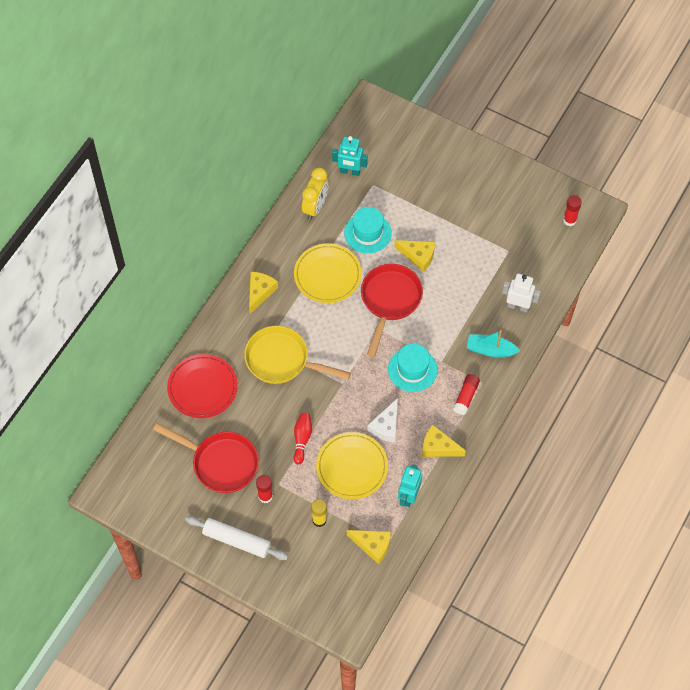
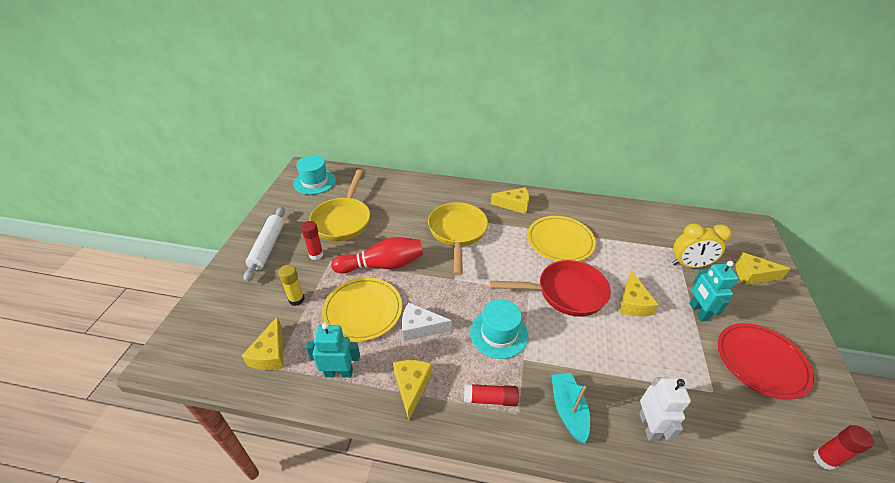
camera: 70 degrees right, 20 degrees down
(202, 387) = (410, 195): red plate -> red plate (761, 361)
(220, 463) = (343, 220): red pan -> yellow pan
(302, 439) = (382, 265): red bowling pin -> red bowling pin, size x1.71
(315, 207) = (619, 217): yellow clock -> yellow clock (689, 265)
(350, 171) = (674, 230): turquoise robot -> turquoise robot (698, 312)
(367, 233) = (624, 257): turquoise hat -> turquoise hat (314, 182)
(422, 148) = (752, 275): none -> yellow cheese

